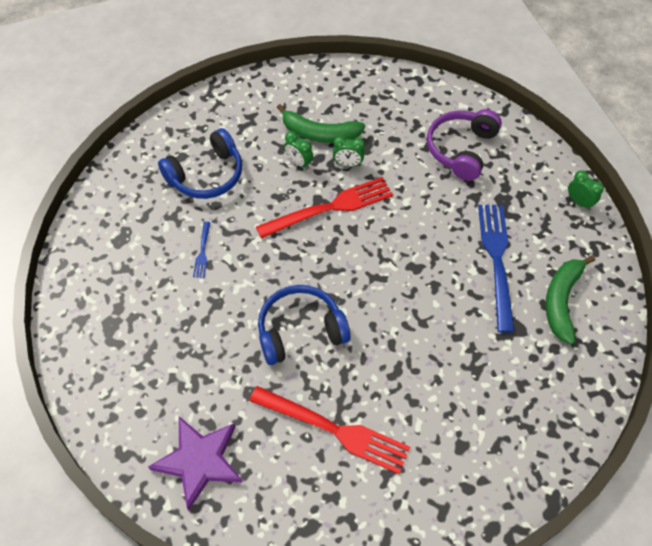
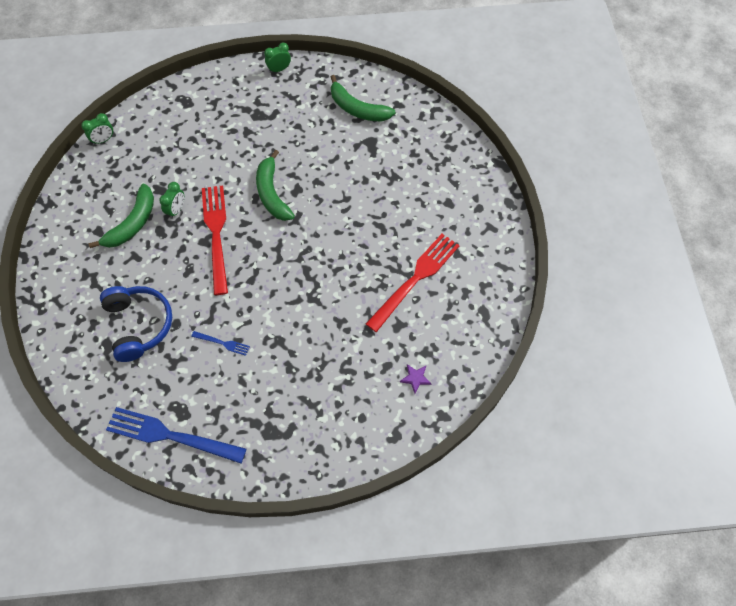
camera: 75 degrees left, 5 degrees up
(199, 461) = (415, 378): purple star -> purple star, size x0.42
(299, 163) = (158, 247): green clock -> green clock (103, 140)
(300, 330) = (325, 283): blue headphones -> none
(400, 244) = (272, 193): none -> green banana
(461, 149) = (197, 126): purple headphones -> none
(496, 260) = (310, 136): blue fork -> blue fork (171, 436)

